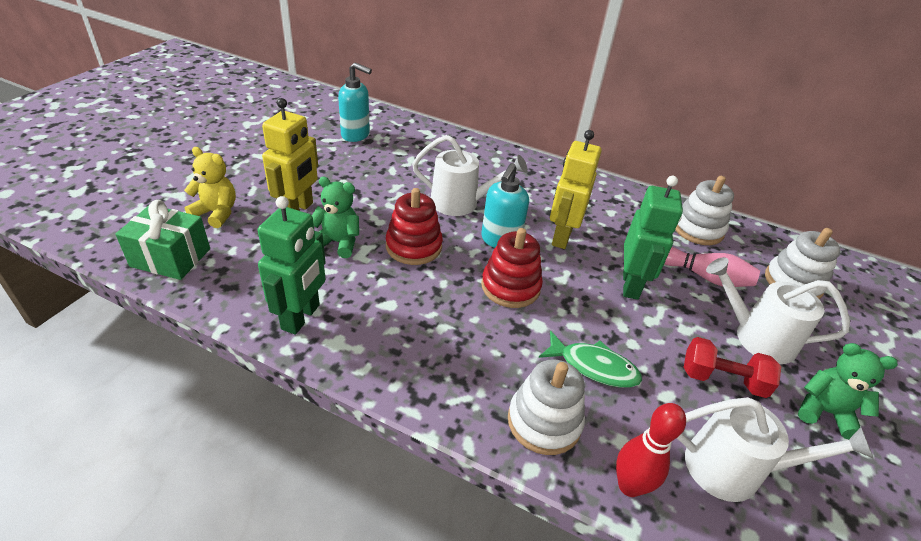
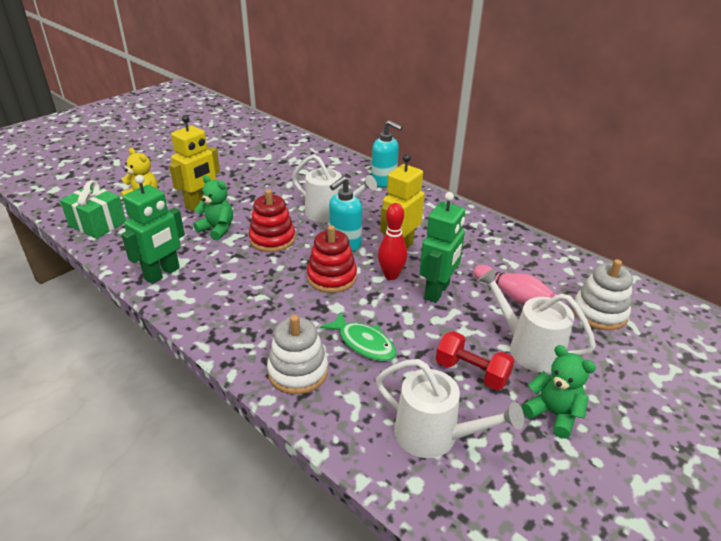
camera: 20 degrees right, 5 degrees down
(356, 135) = (275, 156): turquoise soap dispenser -> turquoise soap dispenser (384, 181)
(629, 486) = (337, 426): red bowling pin -> red bowling pin (391, 275)
(697, 229) = (532, 258): white stacking toy -> none

